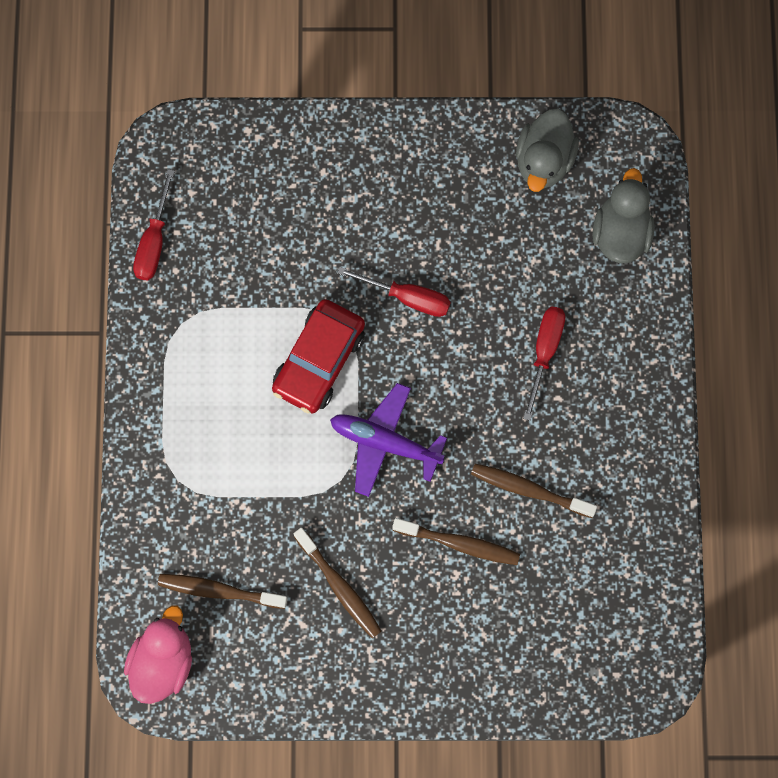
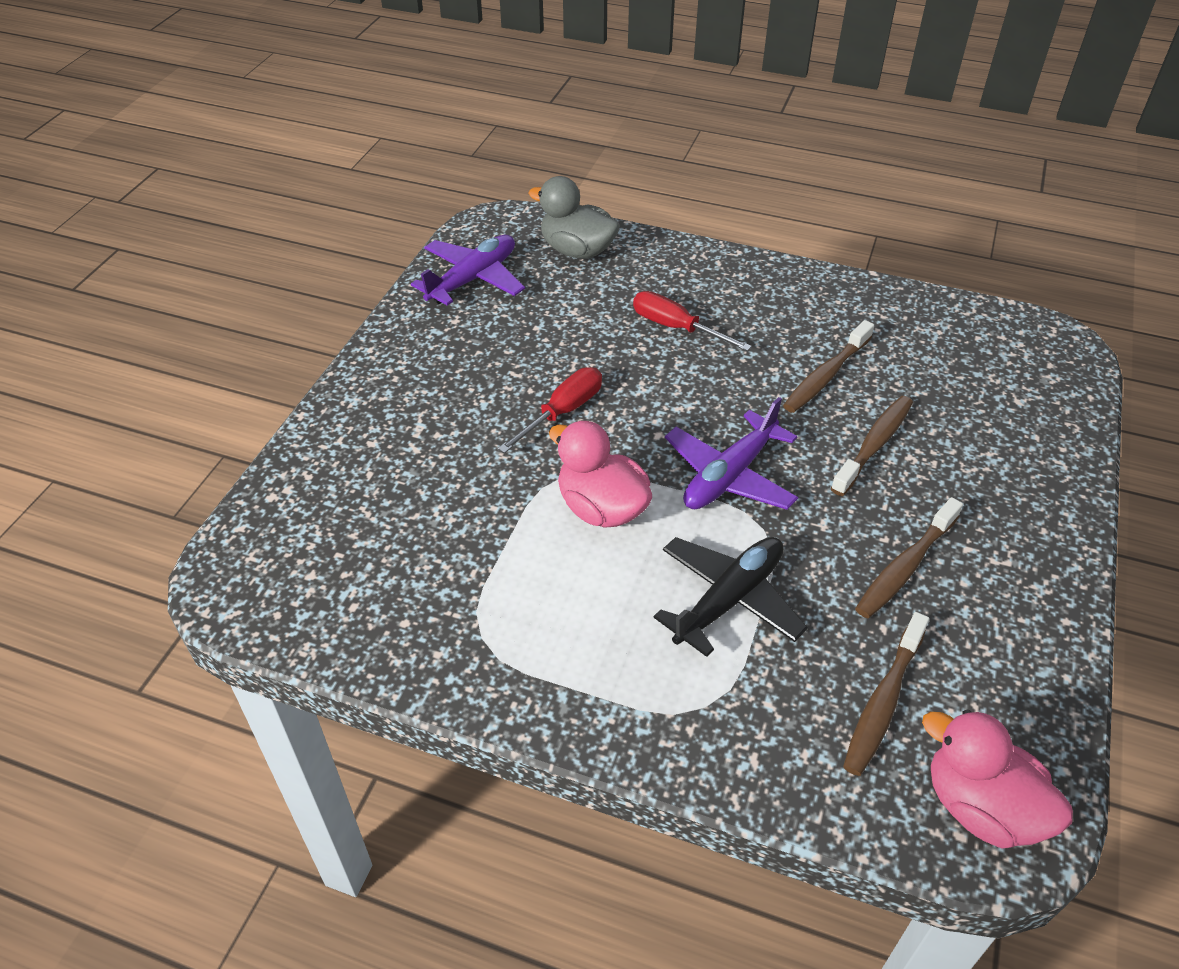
camera: 70 degrees left, 30 degrees down
(154, 241) = (350, 635): red screwdriver -> none
(267, 473) = (729, 600): none -> black plane
(319, 360) = (601, 508): red car -> pink duck
(339, 587) = (905, 567): brown toothbrush -> brown toothbrush turned 150 degrees clockwise
(544, 161) = (473, 279): grey duck -> purple plane

